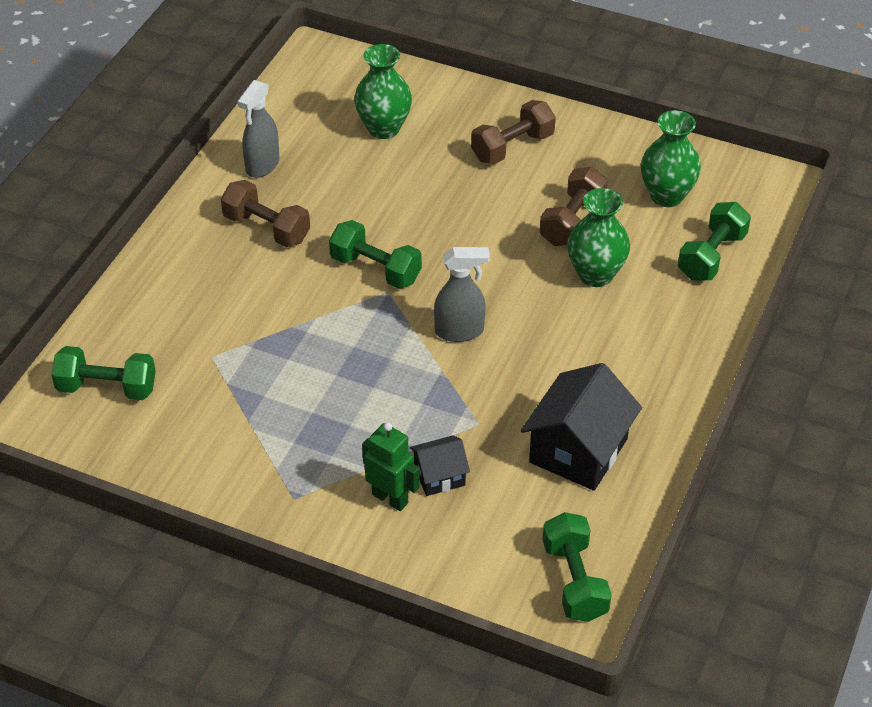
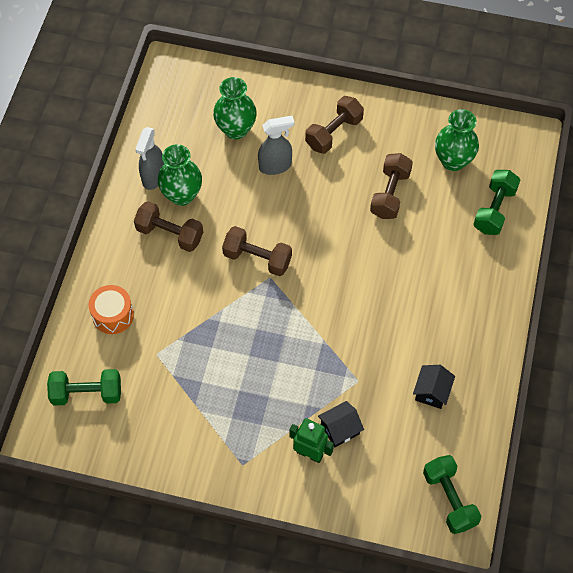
camera: 10 degrees left, 15 degrees up
(167, 306) = (113, 315): none -> orange drum
(375, 269) = (257, 258): green dumbbell -> brown dumbbell
(460, 331) = (329, 303): grey spray bottle -> grey spray bottle (275, 166)
(578, 450) = (432, 392): black house -> black house, size x0.54
(595, 275) = (415, 239): green vase -> green vase (182, 195)

